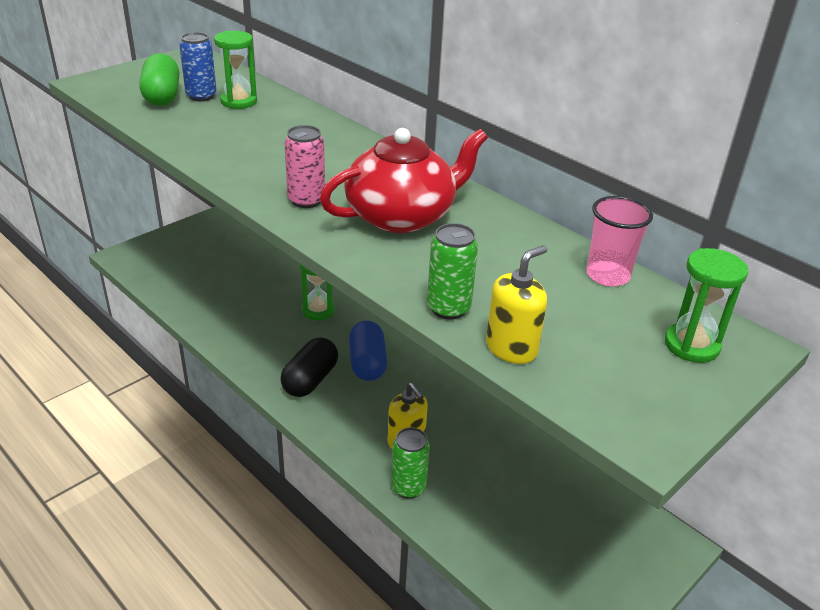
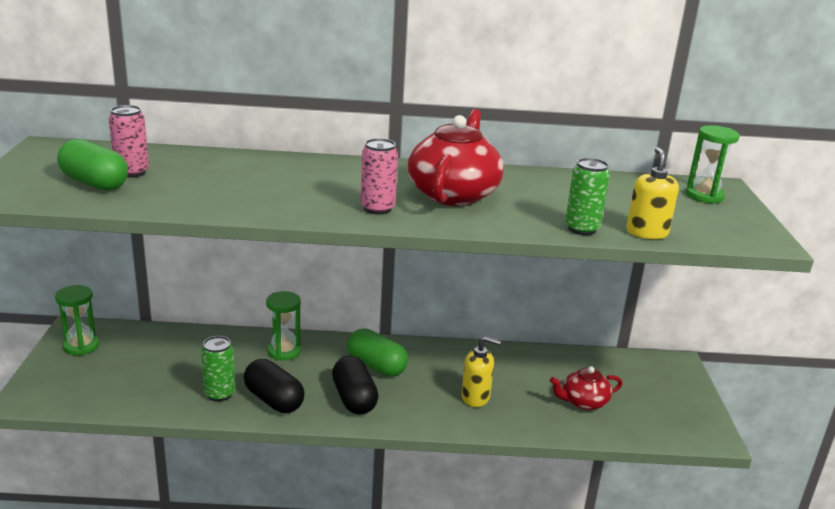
camera: 45 degrees left, 10 degrees down
(201, 96) = (132, 172): blue can -> pink can
(239, 101) = (175, 166): green hourglass -> green hourglass (81, 346)
(255, 345) = (274, 400): none -> black capsule
(367, 363) = (376, 366): blue capsule -> green capsule
(408, 487) = (518, 422): green can -> green can (220, 394)
(499, 512) = (583, 402): none -> red teapot
(607, 275) = (612, 181): pink cup -> none

